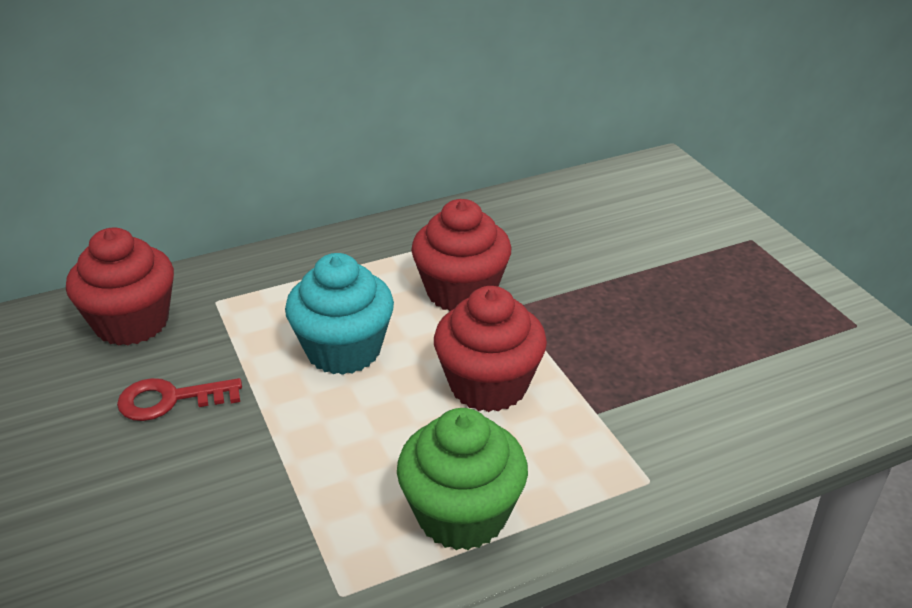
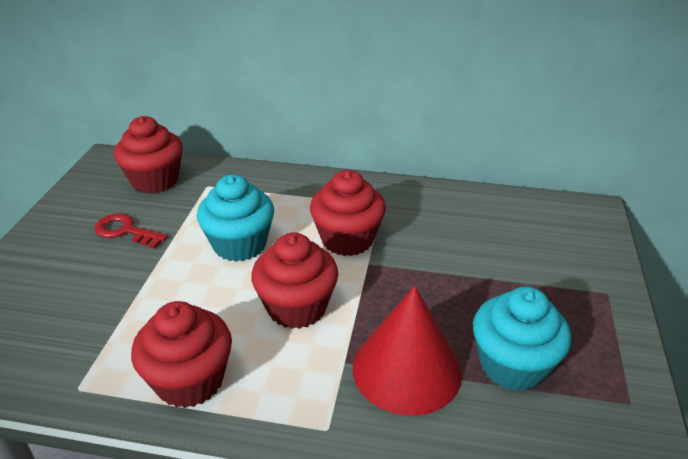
camera: 35 degrees right, 0 degrees up
(462, 515) = (190, 380): green cupcake -> red cupcake
(660, 389) = (407, 369): none -> red cone
(742, 339) = (512, 365): none -> turquoise cupcake

